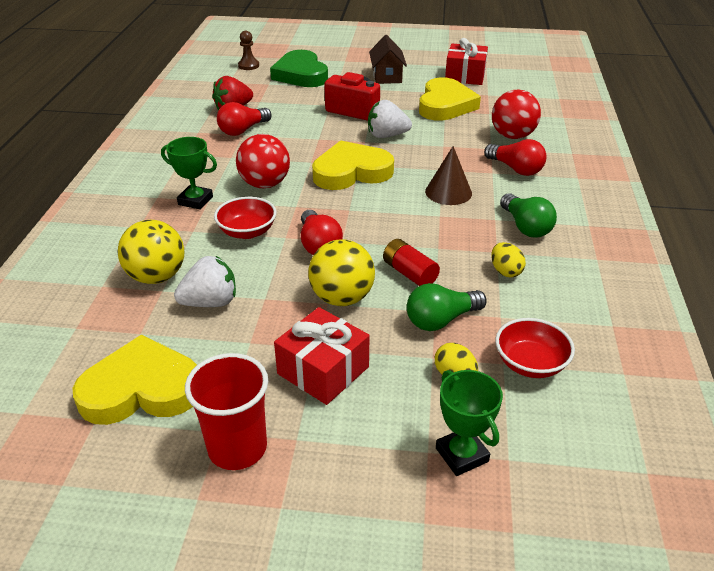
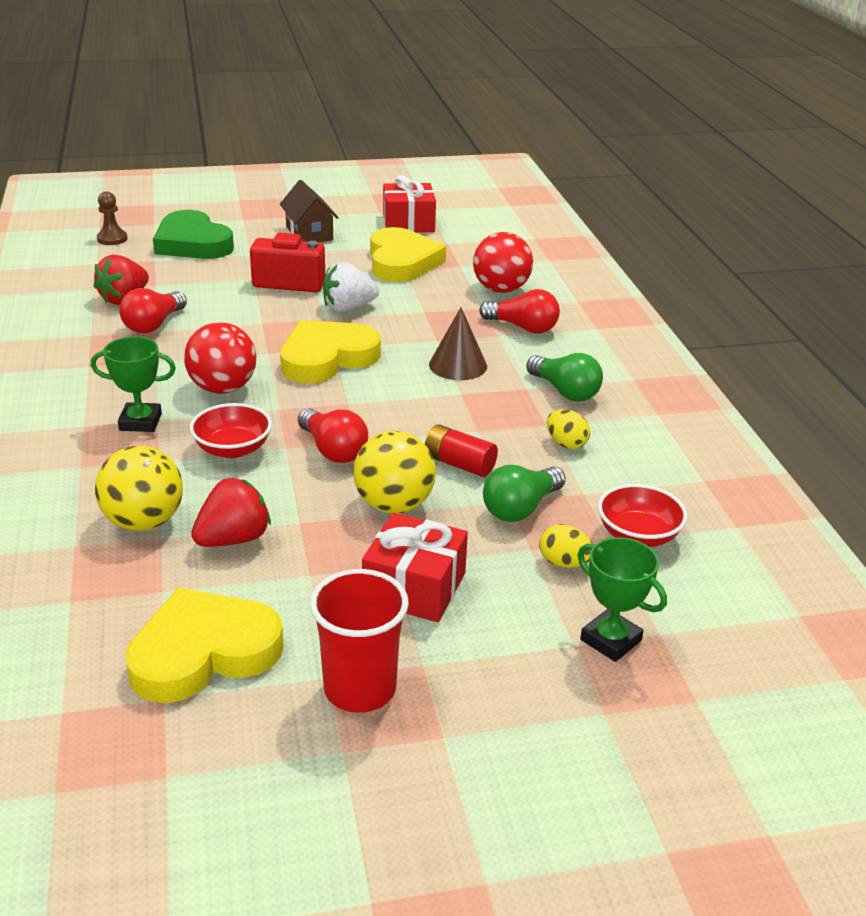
camera: 20 degrees left, 5 degrees down
(210, 302) = (233, 539): white strawberry -> red strawberry

